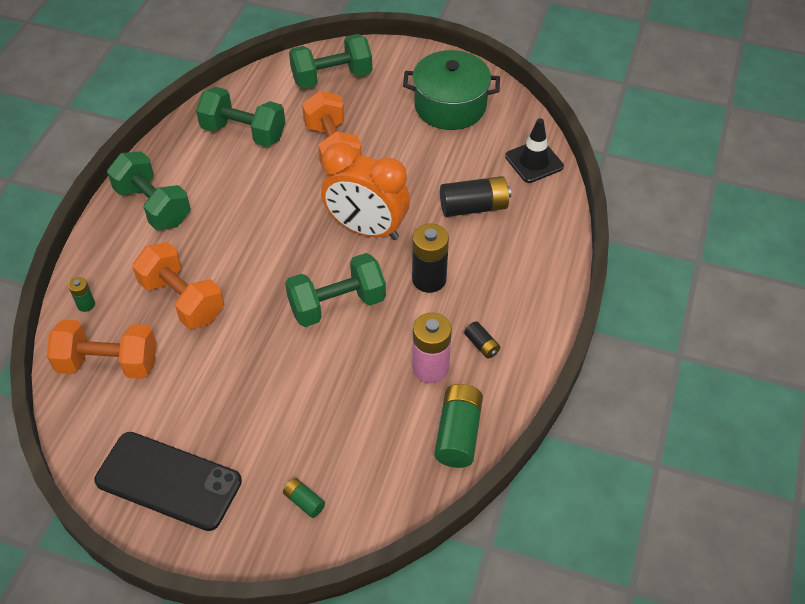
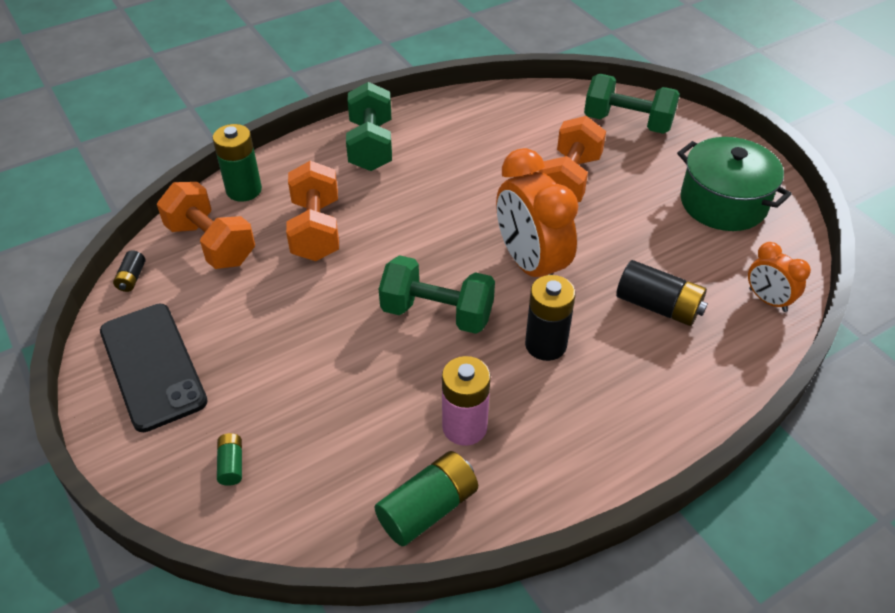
camera: 40 degrees right, 5 degrees down
(86, 304) = (244, 190): green battery -> green battery, size x1.96
(243, 133) = (502, 128): green dumbbell -> none
(481, 345) = (537, 440): black battery -> black battery (132, 278)
(534, 161) = (767, 300): black traffic cone -> orange clock

